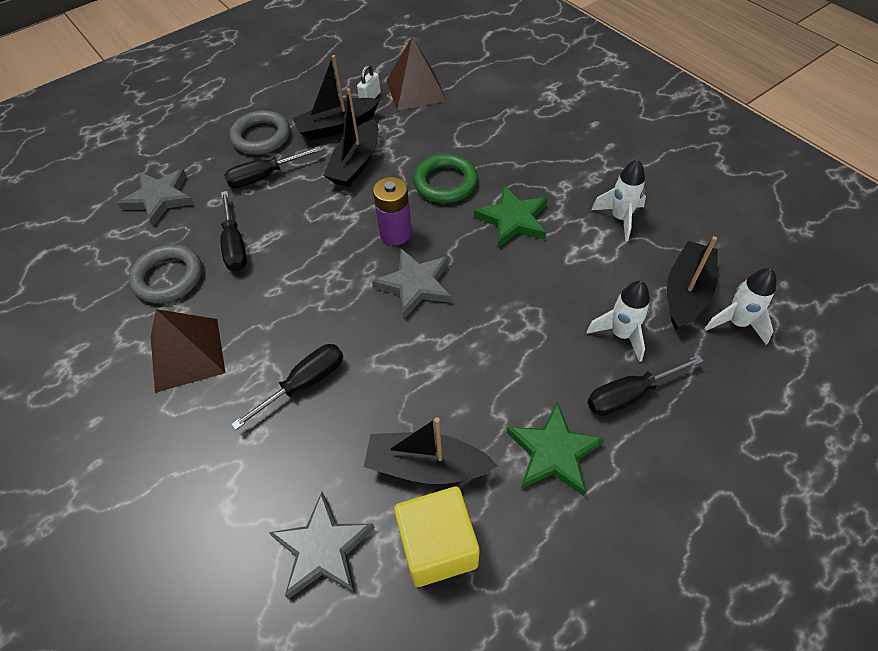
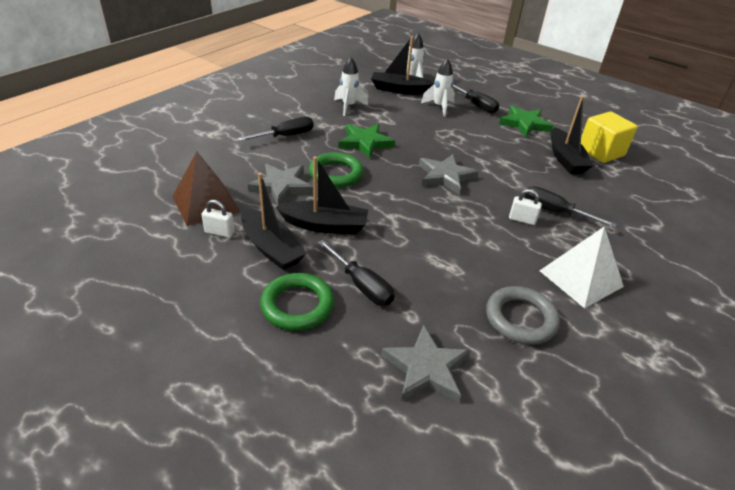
camera: 110 degrees left, 15 degrees down
(187, 354) = (580, 278): brown pyramid -> white pyramid
(235, 246) = (460, 281): black screwdriver -> black screwdriver (286, 136)
(261, 137) = (297, 305): grey ring -> green ring
(303, 337) = (522, 219): none -> white padlock
(323, 549) = (638, 186): grey star -> grey star (281, 186)
(395, 233) = (401, 191): purple battery -> none

